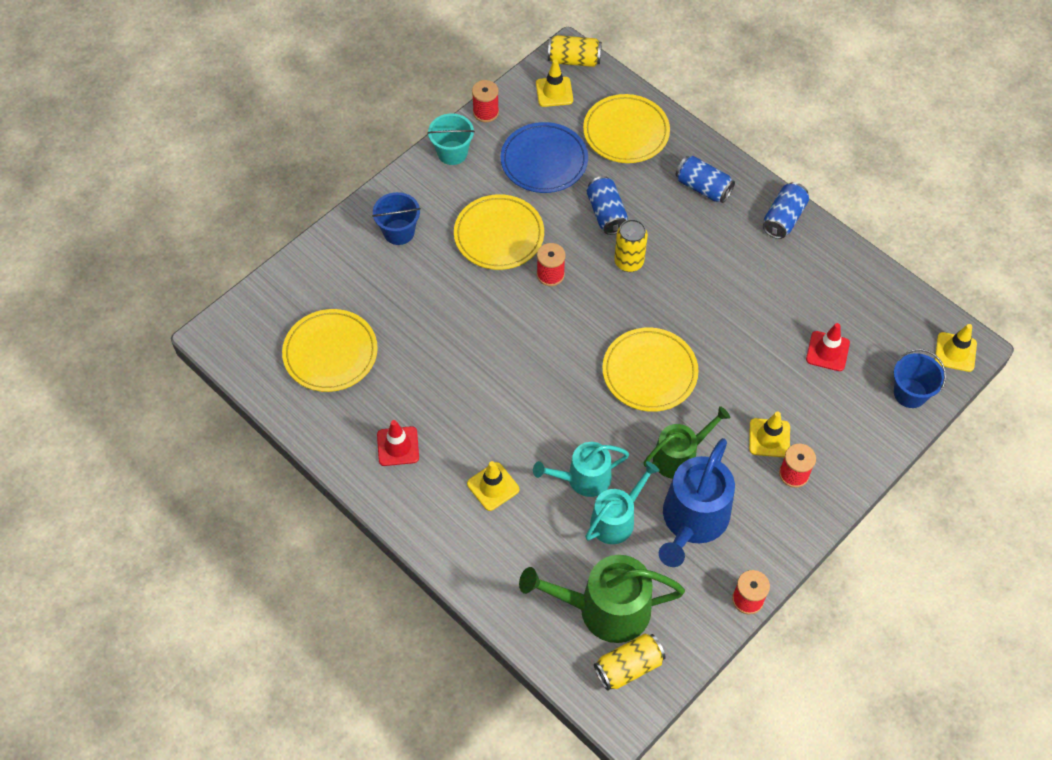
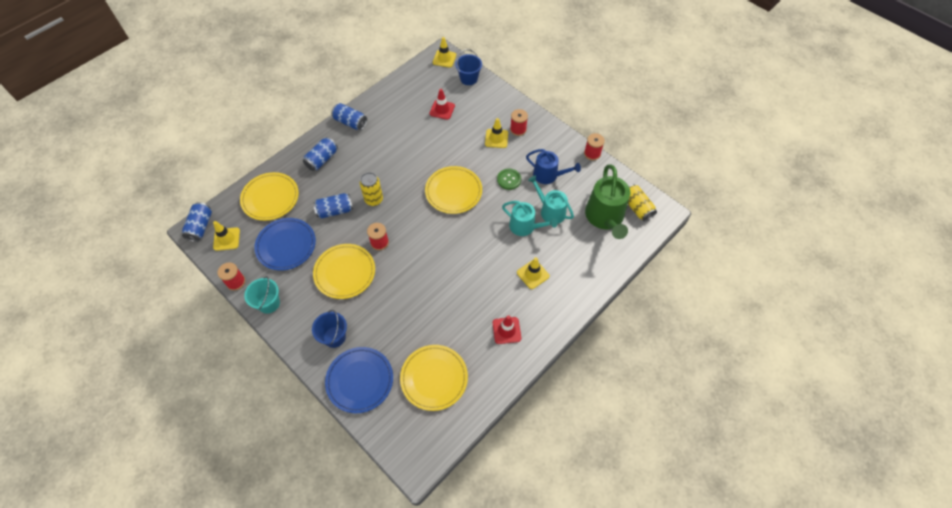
camera: 90 degrees left, 0 degrees up
(334, 266) = (360, 380): none -> blue plate
(574, 60) = (200, 226): yellow can -> blue can
(583, 478) = (525, 226): turquoise watering can -> turquoise watering can turned 45 degrees counterclockwise
(679, 456) = (509, 179): green watering can -> green button
(692, 520) = (548, 175): blue watering can -> blue watering can, size x0.64

